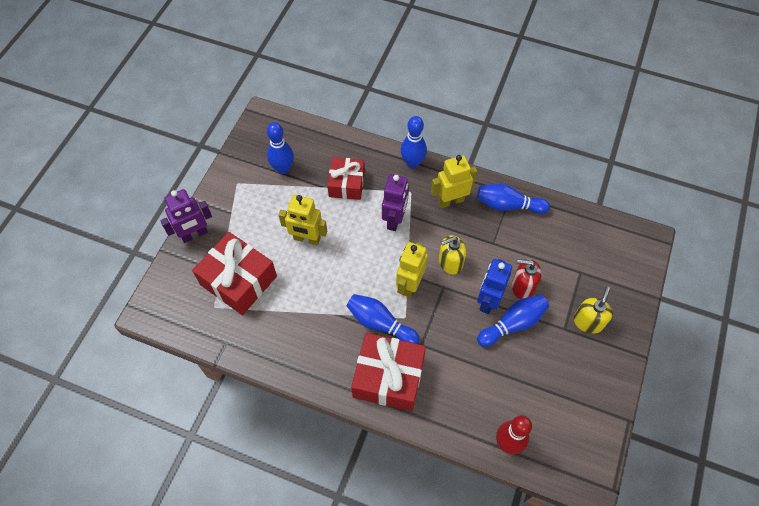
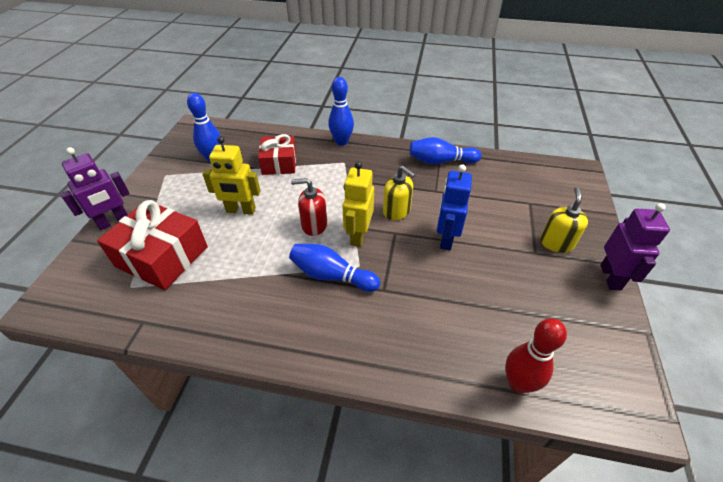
camera: 10 degrees left, 15 degrees down
(388, 377) = (351, 330): red gift -> none
(394, 220) = (332, 184): purple robot -> purple robot (610, 277)
(450, 262) = (396, 211): yellow soap dispenser -> yellow soap dispenser turned 105 degrees counterclockwise
(451, 201) = (385, 164): yellow robot -> none
(512, 324) = (479, 256): blue bowling pin -> none
(522, 286) = (477, 222): red soap dispenser -> red soap dispenser (314, 225)

